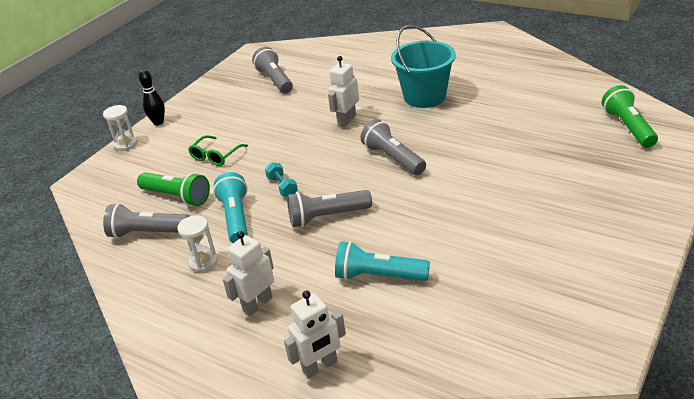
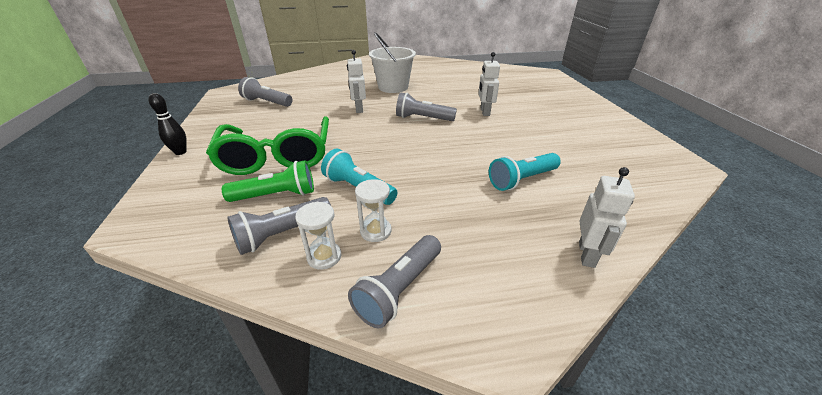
camera: 45 degrees left, 0 degrees up
(126, 144) = (159, 177): white hourglass -> white hourglass (324, 256)
(215, 156) = (277, 157): green glasses -> green glasses, size x2.34
(257, 304) = (471, 238): white robot -> white robot (484, 112)
(282, 187) = (368, 156): turquoise dumbbell -> none
(327, 217) = (431, 161): grey flashlight -> grey flashlight (399, 289)
(424, 97) = (393, 87): turquoise bucket -> white bucket
(628, 127) = (518, 76): green flashlight -> none

